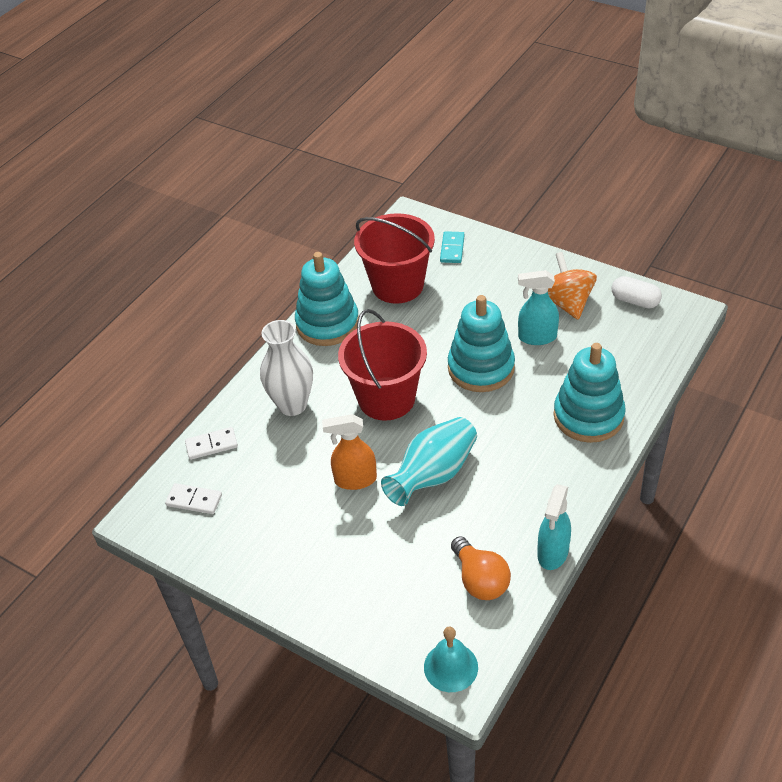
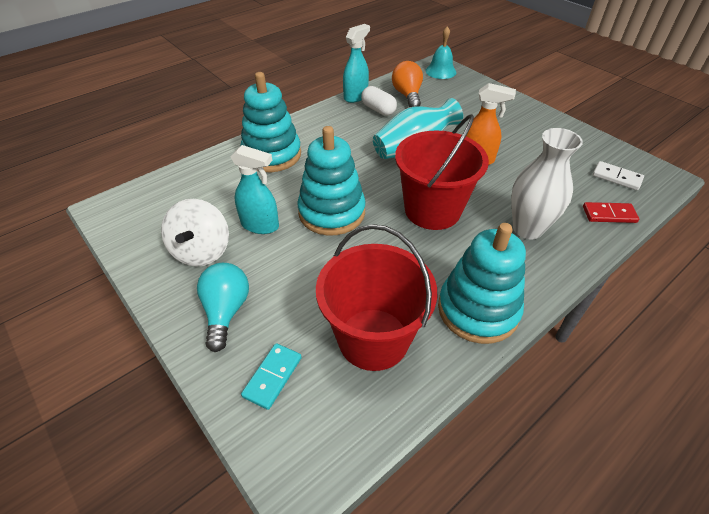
camera: 165 degrees left, 0 degrees up
(211, 445) = (609, 214): white domino -> red domino
(511, 271) = (226, 311): none -> turquoise light bulb
(567, 303) = (202, 251): orange spinning top -> white spinning top
(635, 301) = (138, 233): white capsule -> white capsule (378, 110)

